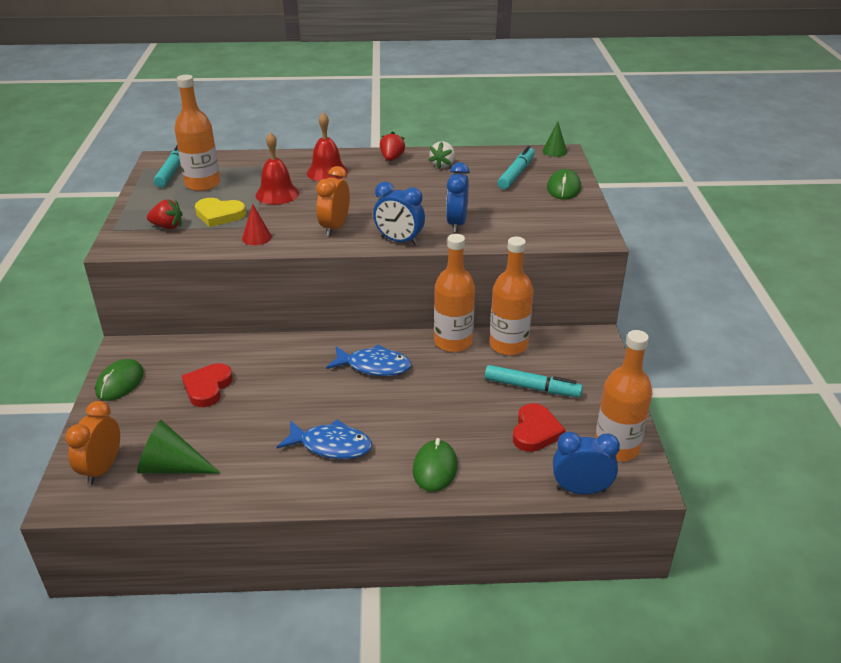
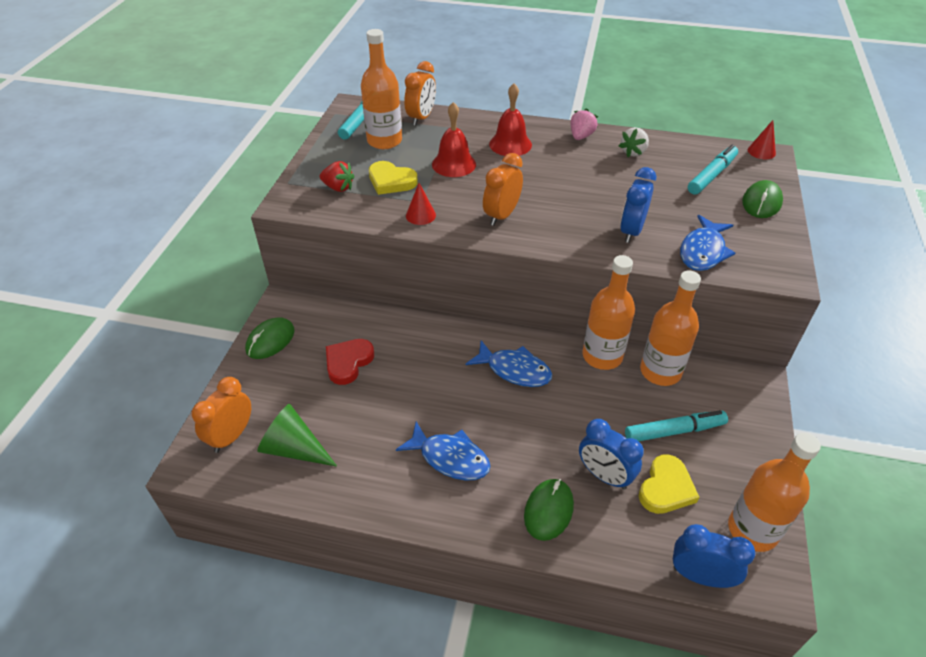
camera: 15 degrees right, 10 degrees up
(234, 161) = (421, 118): none -> orange clock
(392, 158) = (581, 136): red strawberry -> pink strawberry
(399, 241) = (564, 243): blue clock -> blue clock (604, 475)
(523, 229) = (703, 251): none -> blue fish
(532, 387) = (674, 431): turquoise marker -> turquoise marker turned 45 degrees counterclockwise
(535, 431) = (666, 488): red heart -> yellow heart
(554, 151) = (761, 151): green cone -> red cone

